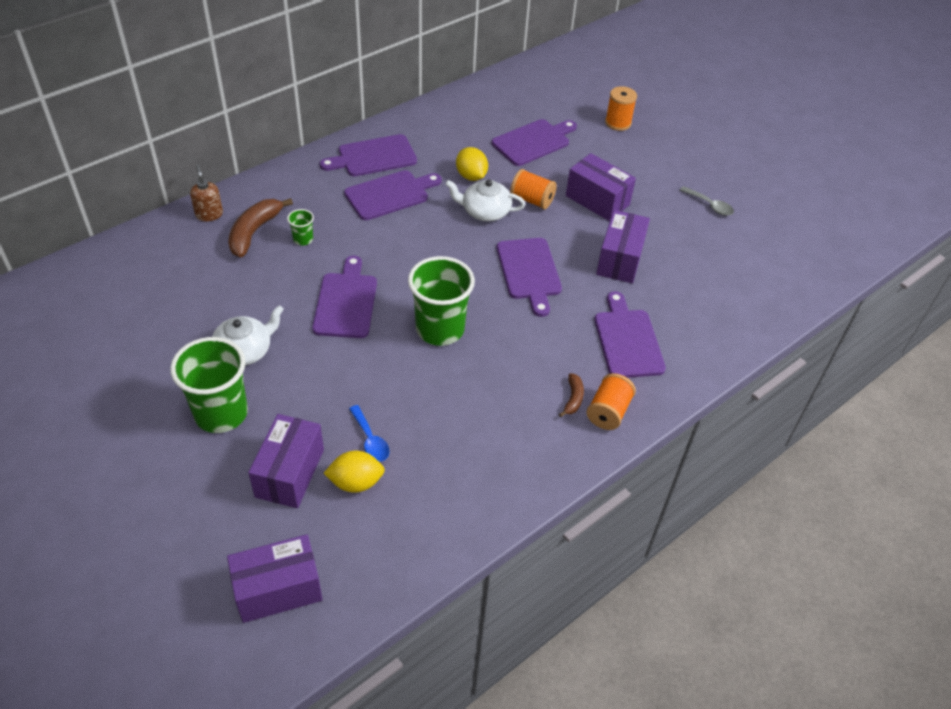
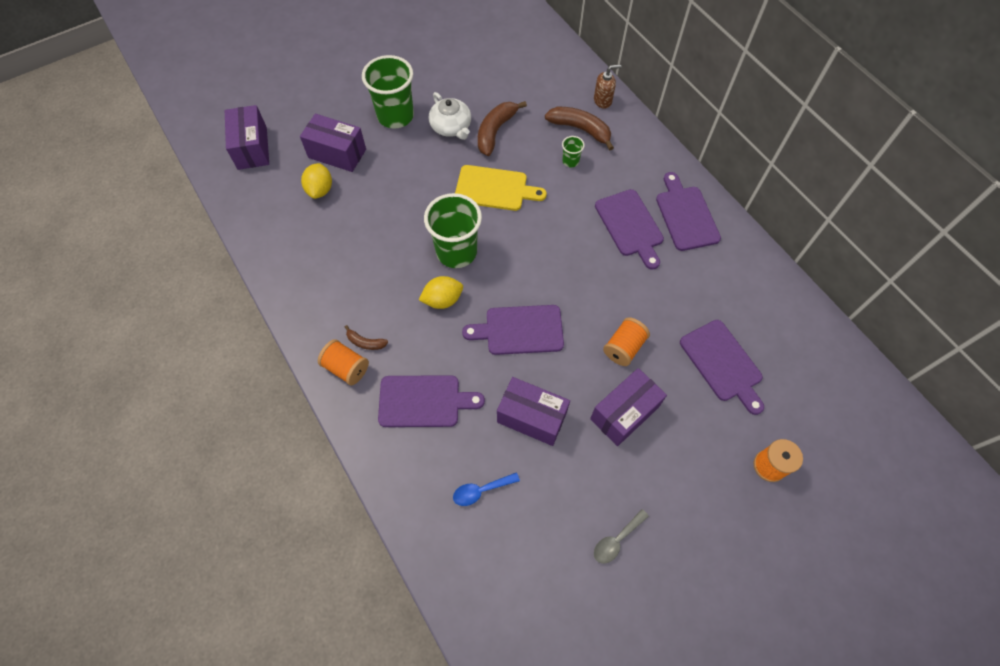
camera: 100 degrees right, 15 degrees up
(254, 306) = (495, 131): none -> brown banana
(346, 302) = (494, 189): purple cutting board -> yellow cutting board
(370, 440) = (354, 199): blue spoon -> blue spoon (481, 490)
(471, 176) = (660, 296): yellow lemon -> yellow lemon (442, 300)
(485, 211) = (606, 302): white teapot -> none

